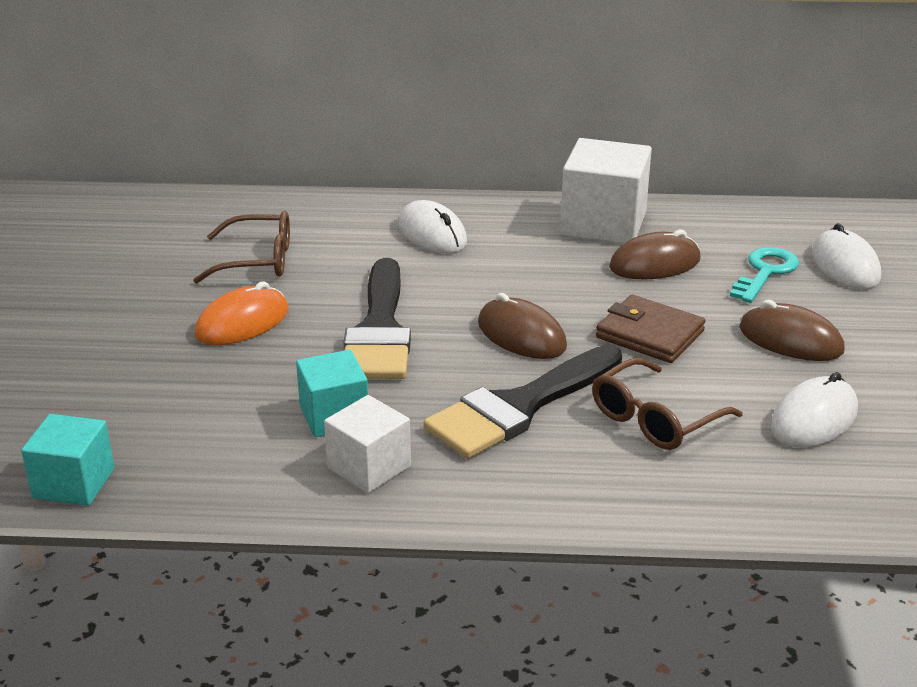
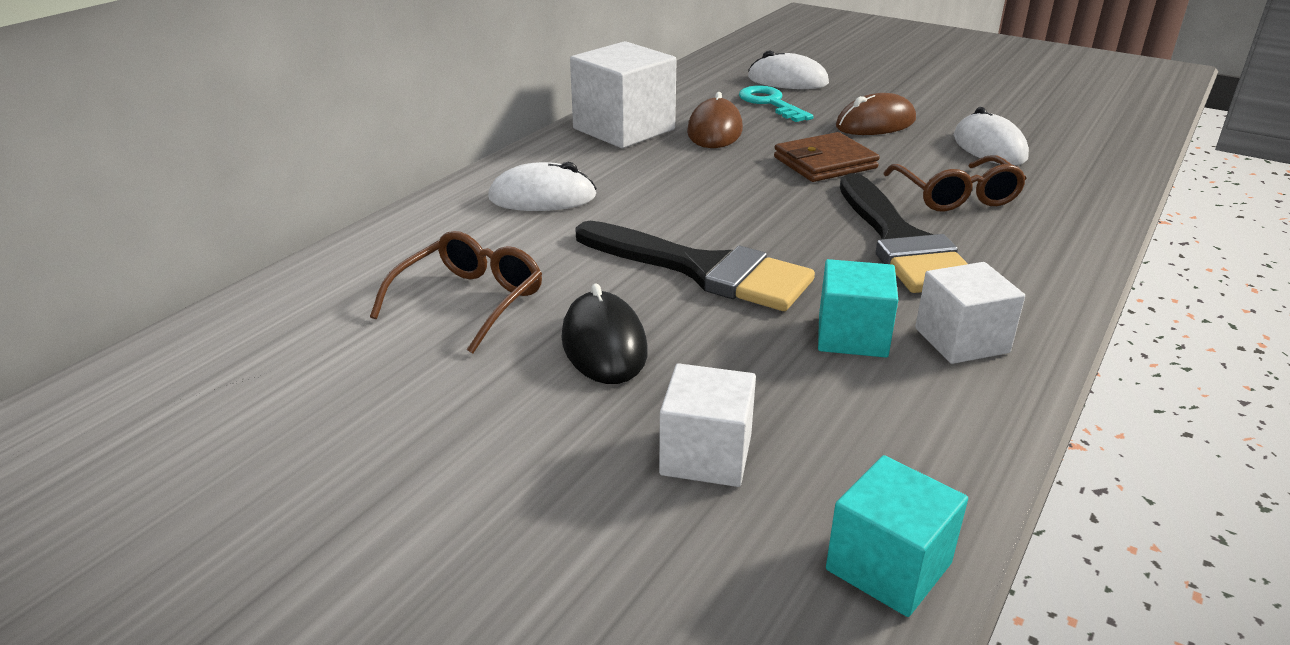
camera: 60 degrees left, 0 degrees up
(144, 394) = (706, 455): none -> white cube
(242, 323) = (604, 344): orange mouse -> black mouse
(521, 335) = (779, 209): brown mouse -> none

